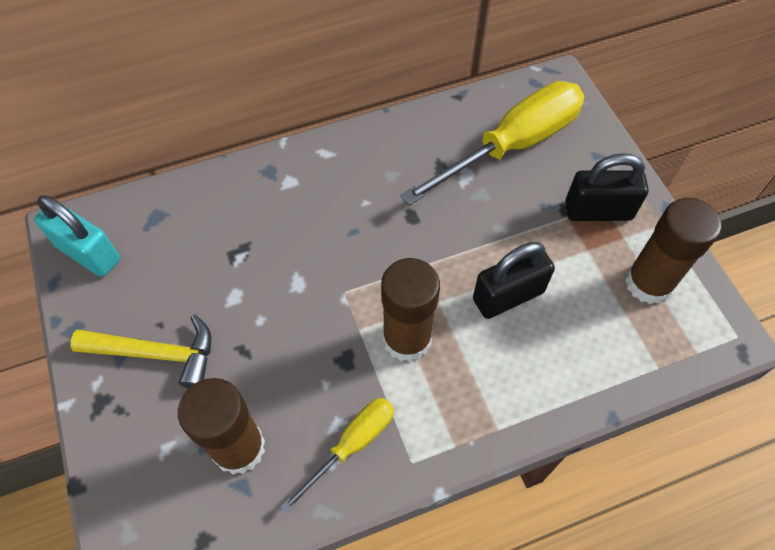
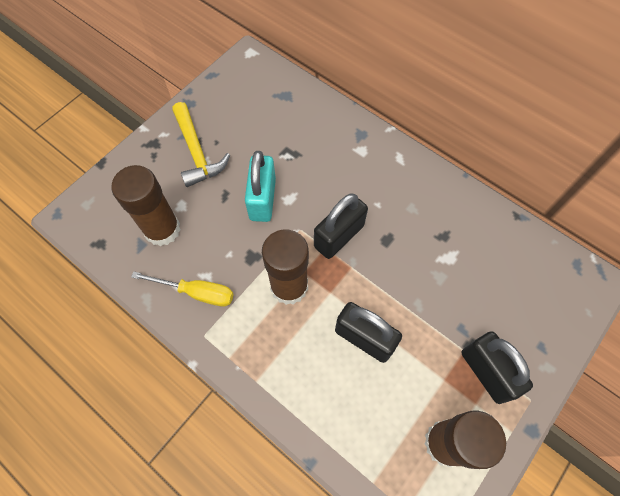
camera: 60 degrees right, 5 degrees up
(89, 253) = (239, 79): turquoise padlock -> turquoise padlock (262, 199)
(378, 258) = (338, 236): none -> black padlock
(512, 145) = (501, 277): yellow screwdriver -> none

